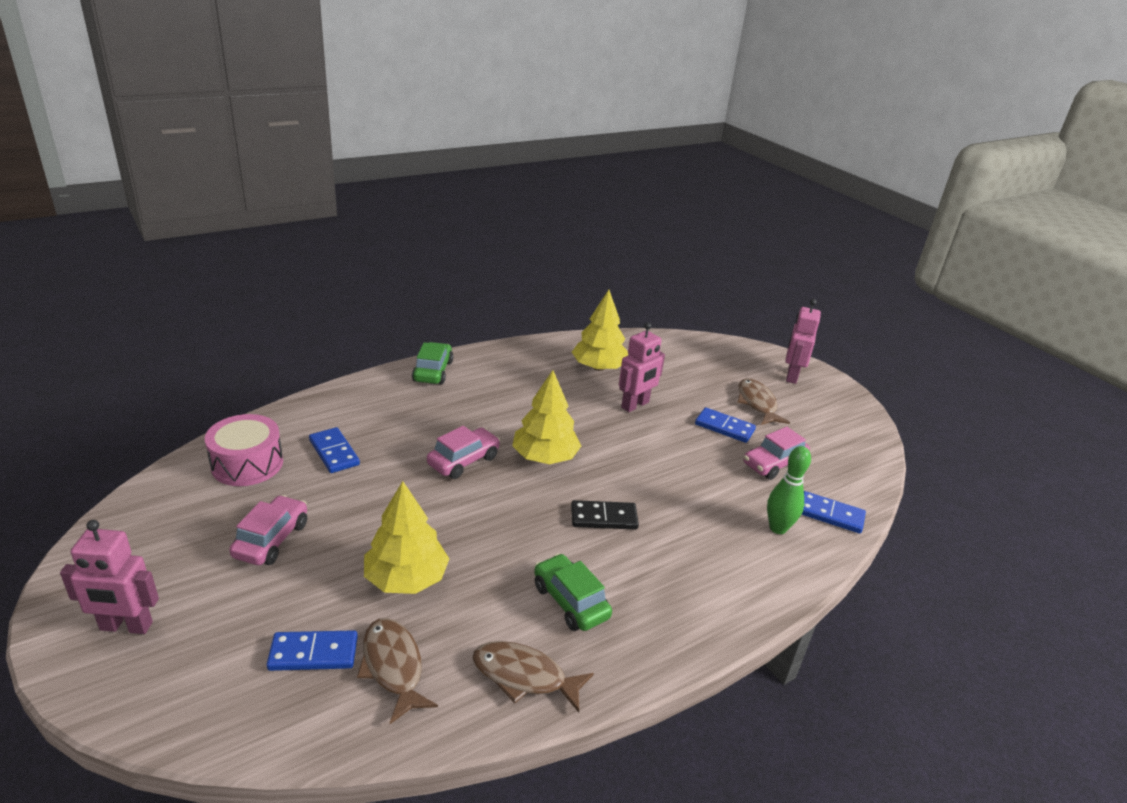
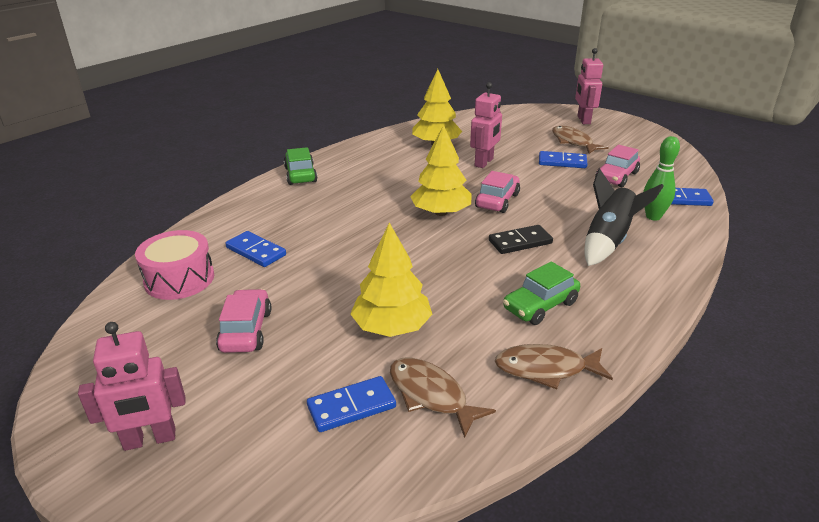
camera: 15 degrees left, 0 degrees up
(463, 461) = (375, 231): pink car -> pink car (497, 201)
(570, 601) = (540, 306): green car -> green car turned 75 degrees counterclockwise
(702, 545) = (608, 241): none -> black rocket

